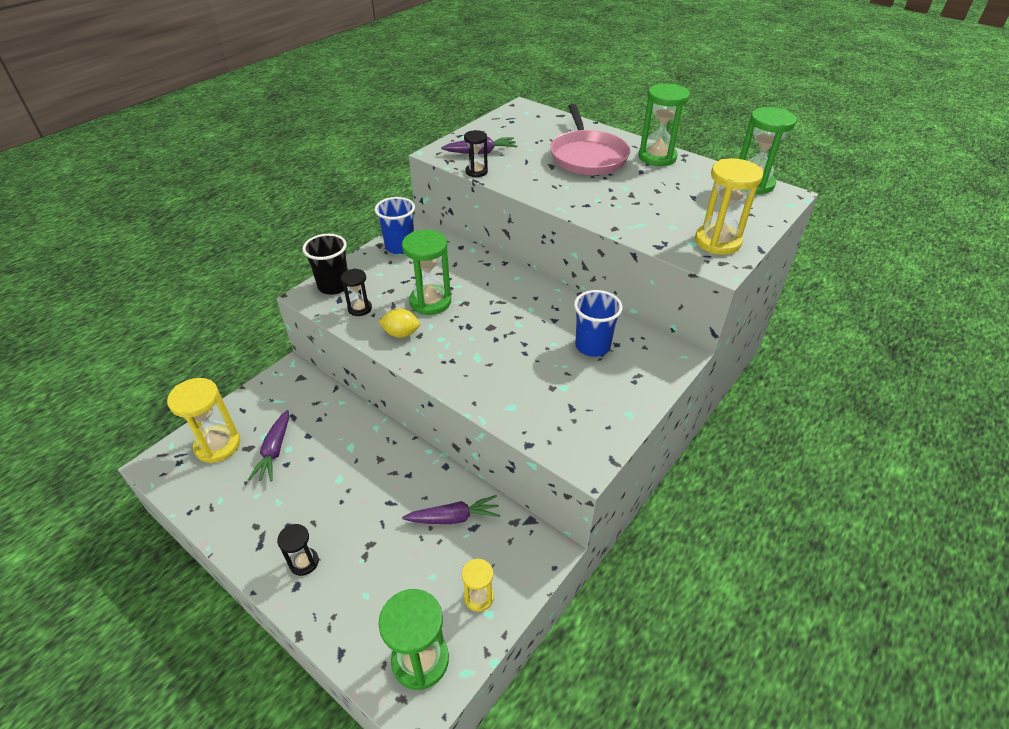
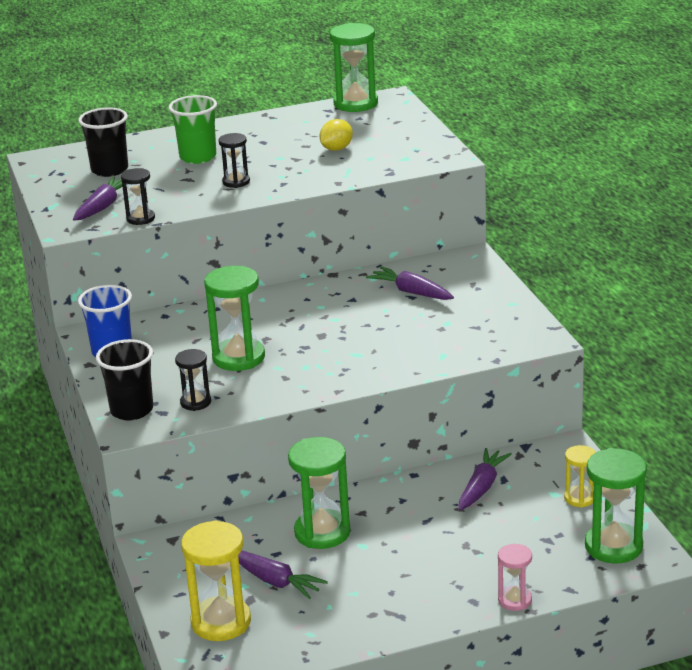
camera: 55 degrees left, 15 degrees down
(304, 562) = (450, 590): black hourglass -> black hourglass (236, 182)
(308, 616) = (515, 600): none -> pink hourglass
(401, 333) = (270, 387): yellow lemon -> yellow lemon (336, 149)
(533, 134) = (109, 170): none -> black cup
(587, 156) = (198, 157): pink pan -> green cup
(592, 346) = (411, 292): blue cup -> purple carrot
(657, 157) = (250, 127): green hourglass -> green hourglass (322, 532)
(717, 242) = (417, 148): yellow hourglass -> none

